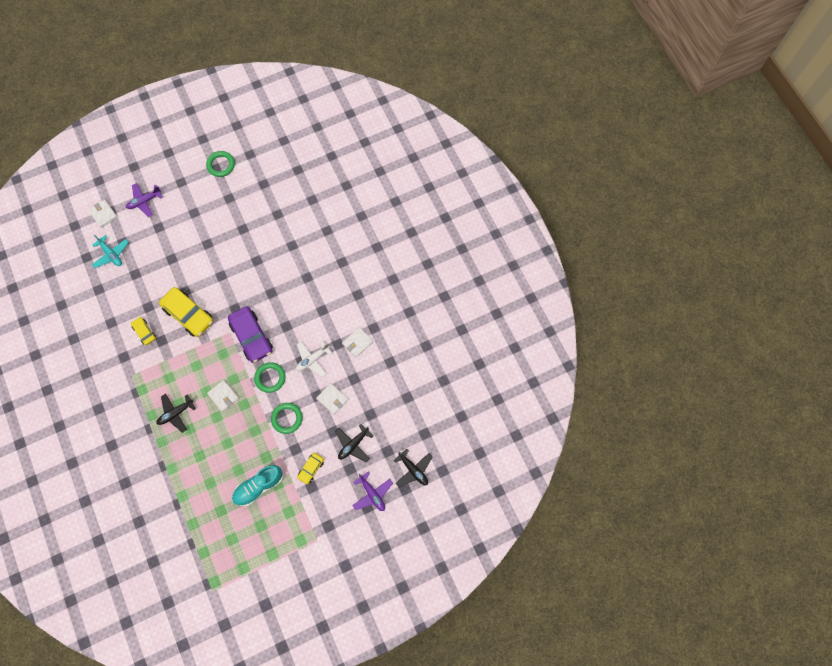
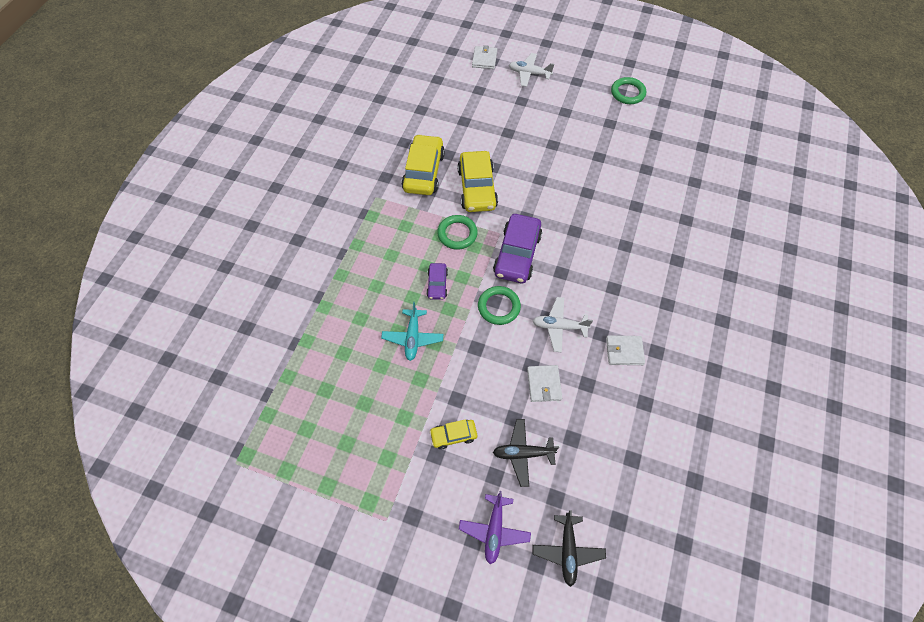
camera: 45 degrees right, 10 degrees down
(111, 254) = (459, 92): turquoise plane -> turquoise plane (413, 337)
(144, 201) = (529, 73): purple plane -> white plane
(144, 332) = (423, 172): yellow car -> yellow car, size x1.92
(176, 413) = (379, 261): black plane -> none
(223, 396) = (437, 284): white wallet -> purple car
(258, 487) = (384, 402): turquoise shoe -> none
(287, 418) = (478, 360): green ring -> green ring (457, 234)

